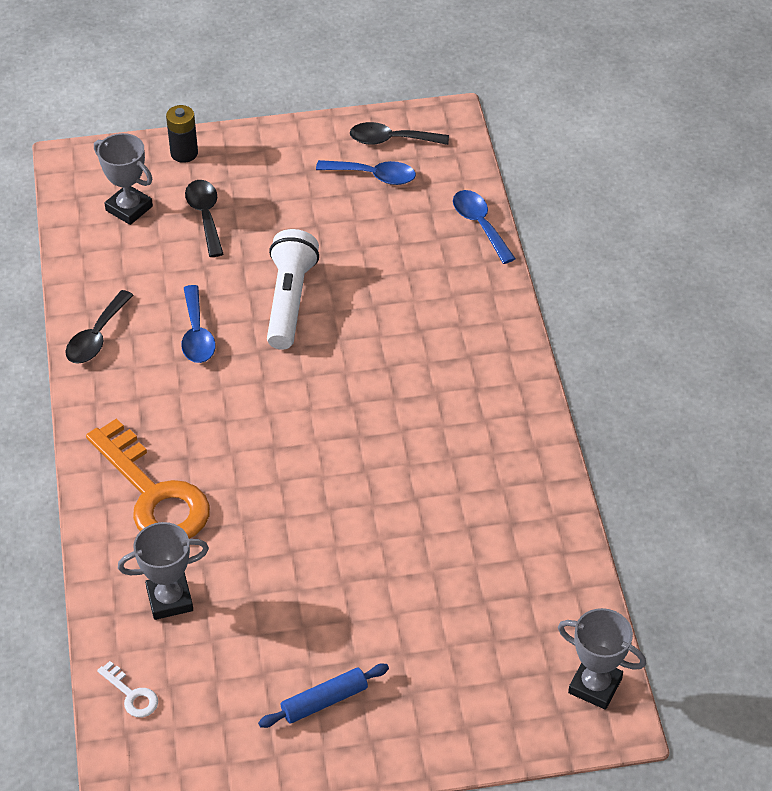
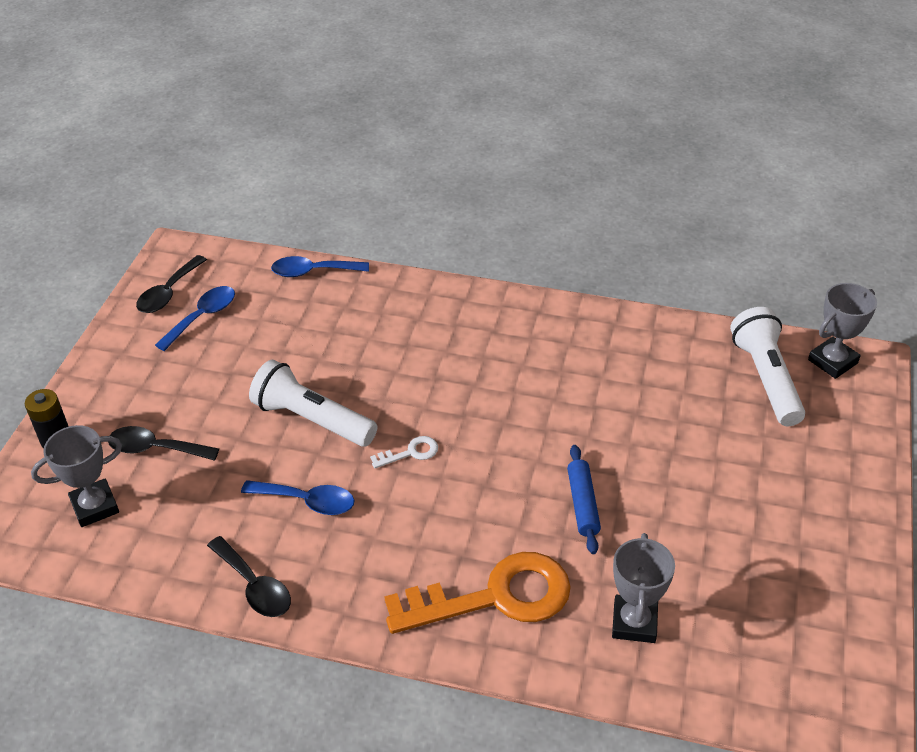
camera: 65 degrees left, 5 degrees down
(132, 694) = (741, 690): white key -> white key (410, 453)
(324, 701) = (796, 537): blue rolling pin -> blue rolling pin (582, 504)
(534, 630) = (766, 378): none -> white flashlight

